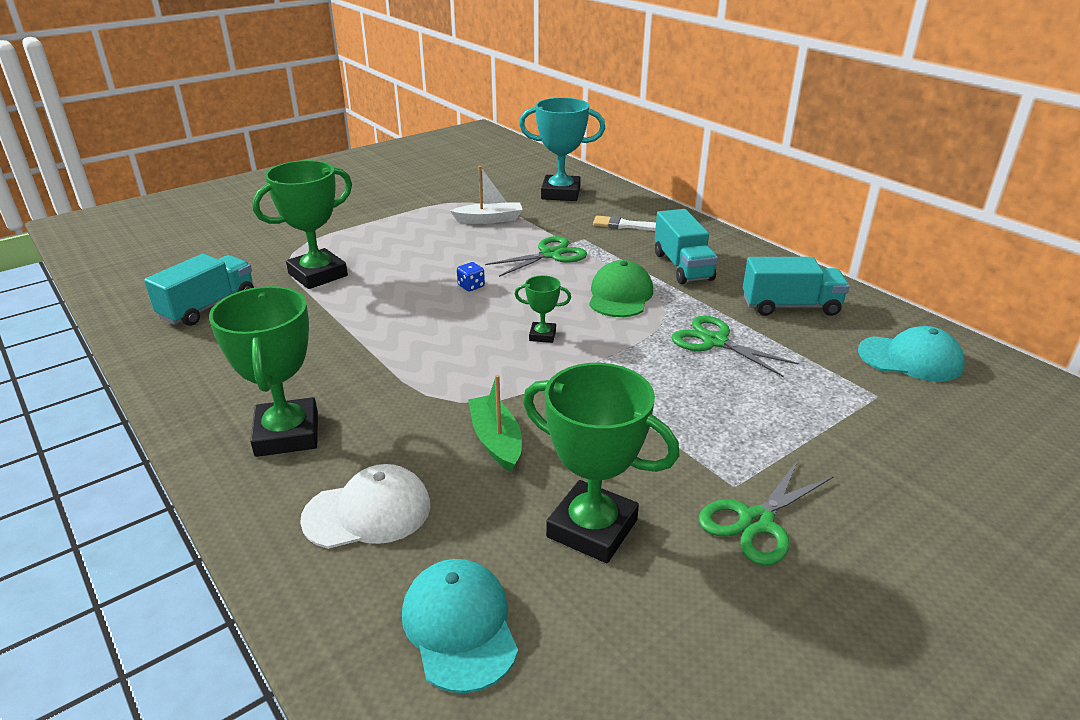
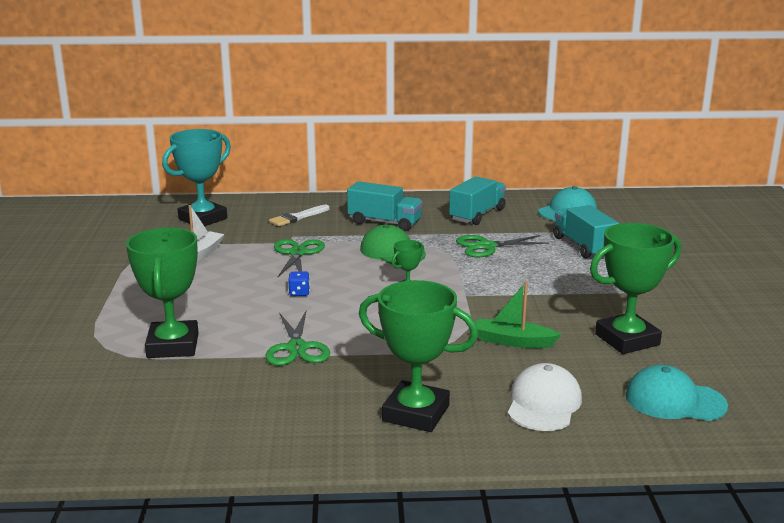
camera: 55 degrees left, 10 degrees down
(208, 306) = (147, 409): turquoise truck -> turquoise truck (583, 246)
(756, 522) = (661, 297): green scissors -> green scissors (297, 348)

